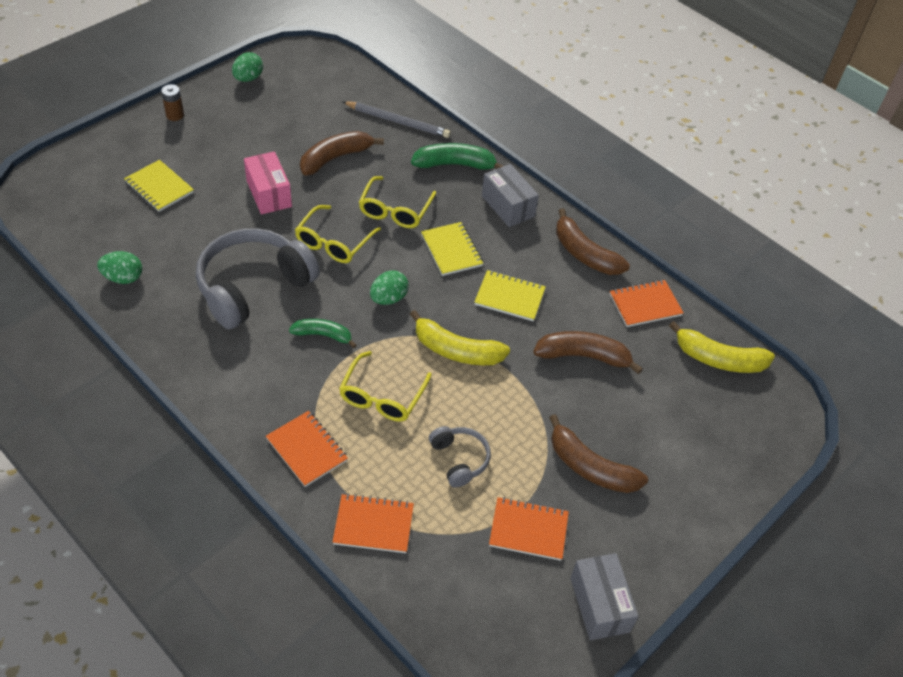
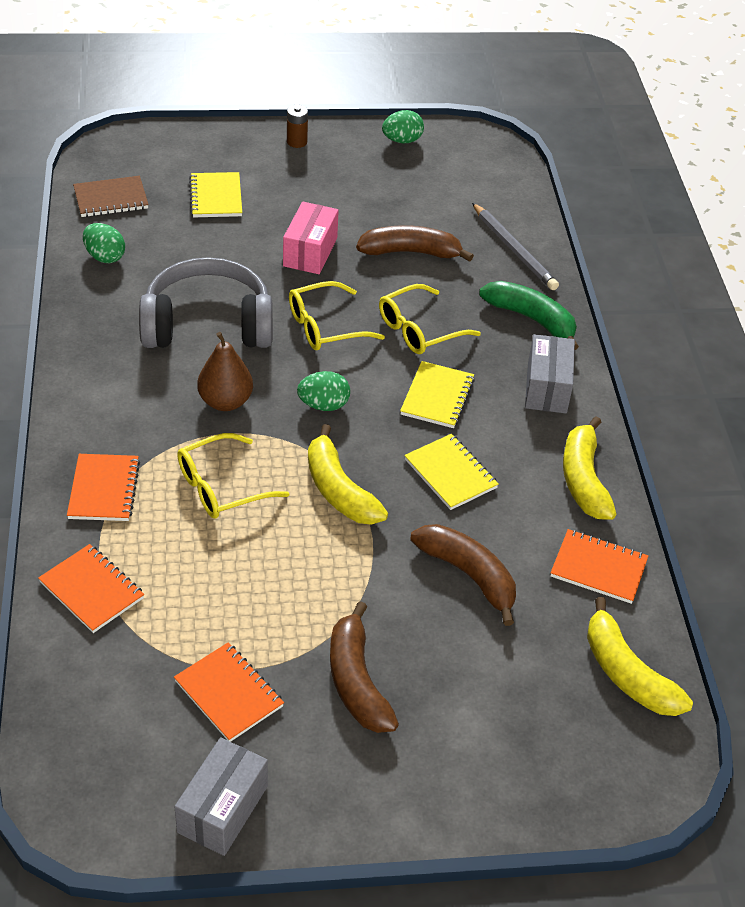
camera: 40 degrees right, 5 degrees down
(80, 230) = (111, 199): none -> brown notebook
(323, 335) = (225, 401): green banana -> brown pear
(459, 459) = (232, 587): grey headphones -> none
(584, 254) = (583, 480): brown banana -> yellow banana

